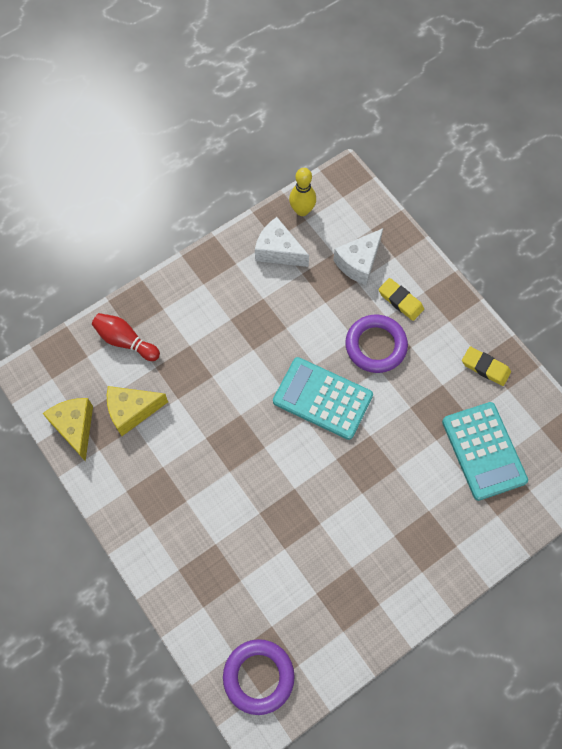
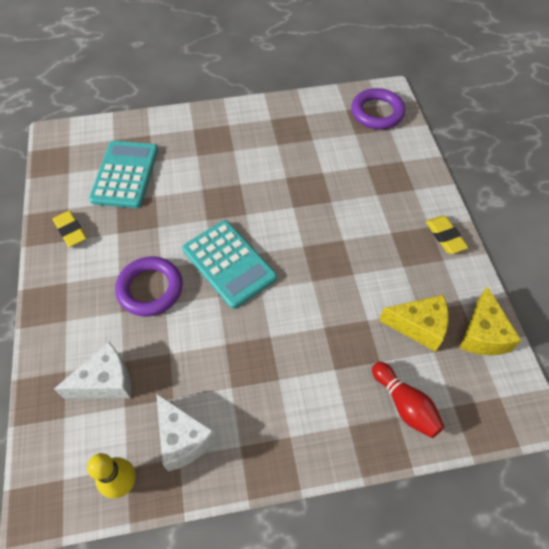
camera: 155 degrees left, 10 degrees down
(400, 301) = (95, 321): yellow eraser -> yellow eraser (445, 236)

